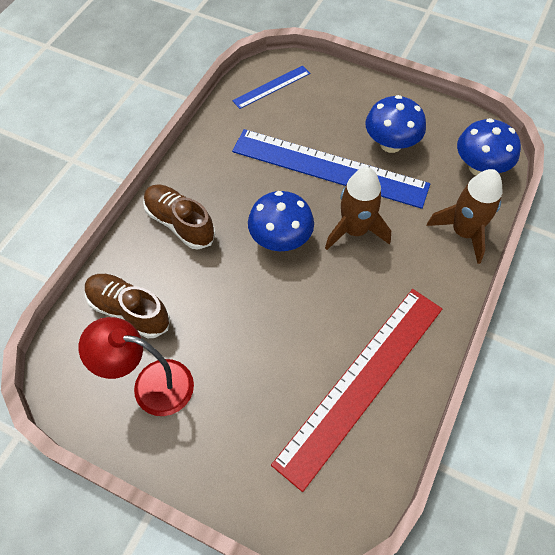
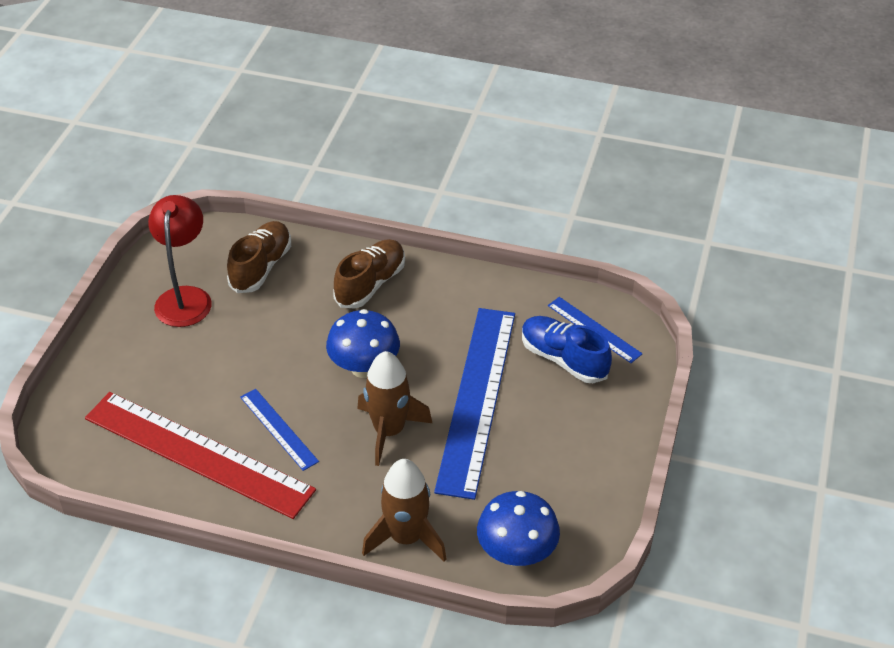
camera: 80 degrees right, 15 degrees down
(298, 109) = (563, 359): none -> blue shoe
(341, 312) = (278, 429): none -> blue ruler
(391, 144) = (532, 455): blue mushroom -> none

